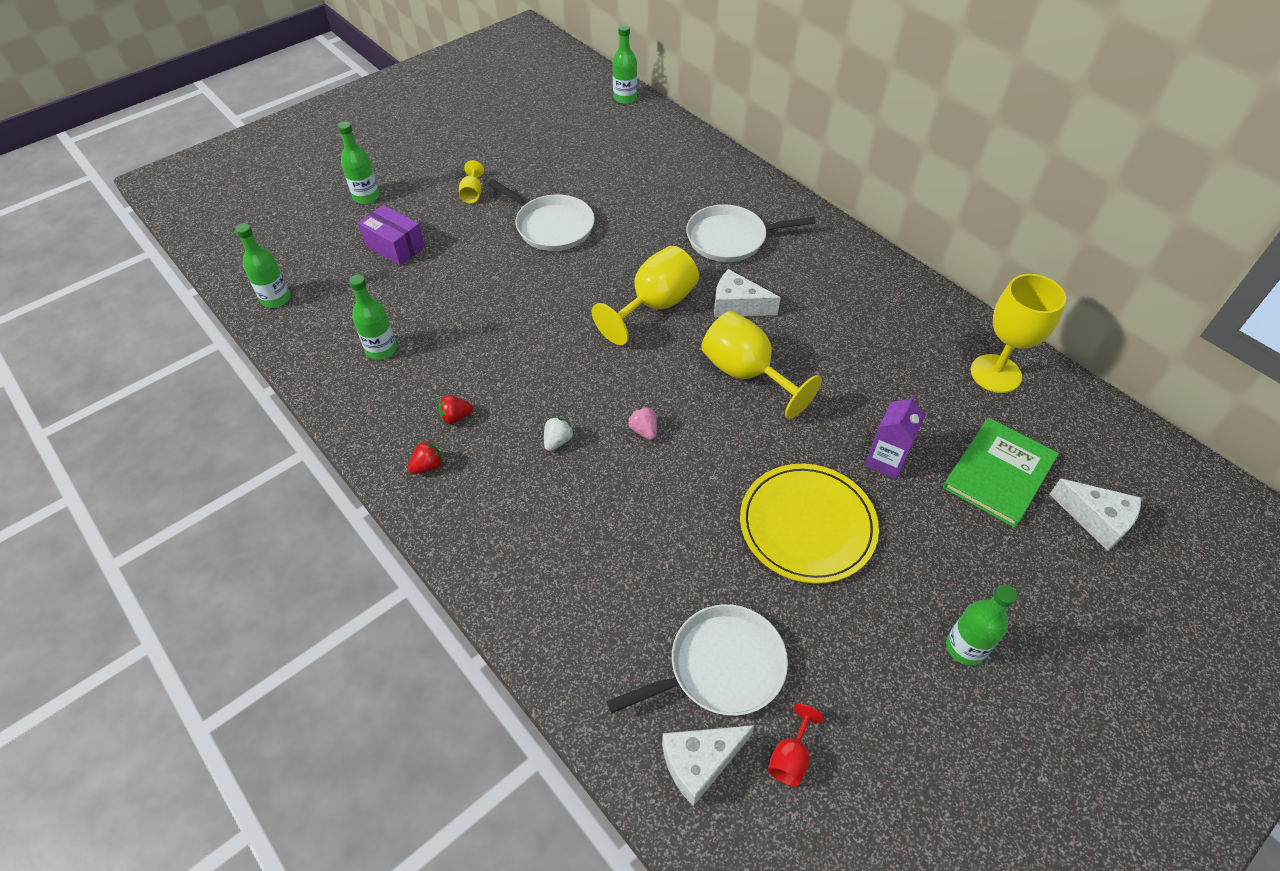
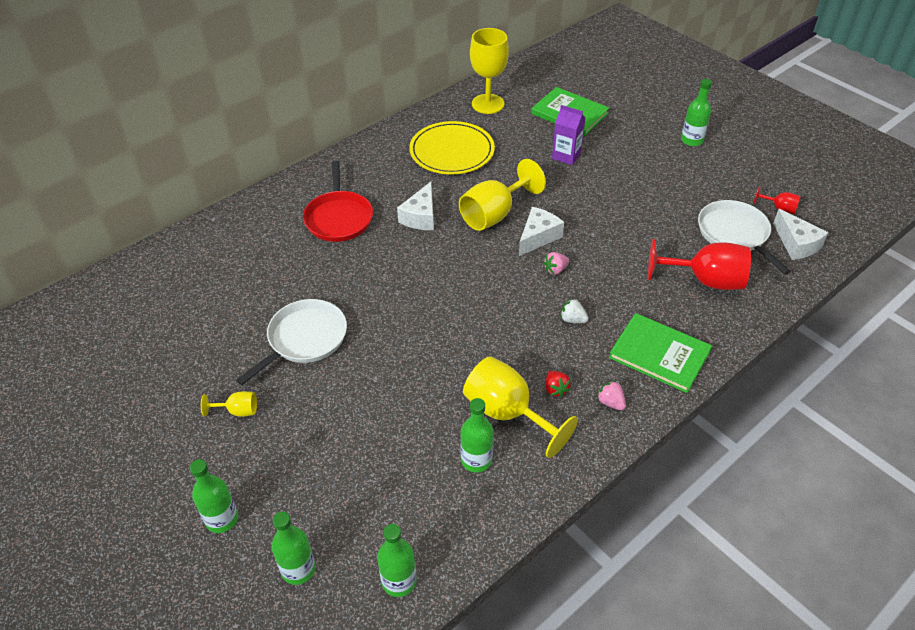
camera: 90 degrees left, 5 degrees down
(395, 246) = (319, 473): purple box -> none
(428, 466) = (610, 402): red strawberry -> pink strawberry
(491, 525) = (659, 354): none -> green book
(618, 604) = (705, 280): none -> red goblet
(625, 98) = (95, 289): green bottle -> green bottle (298, 569)
(655, 306) = (419, 264): yellow goblet -> yellow goblet (507, 413)
(730, 239) = (339, 218): white pan -> red pan
(807, 525) = (624, 193): yellow plate -> yellow plate (452, 151)
(1096, 520) = (597, 85): white cheese -> white cheese (538, 237)

